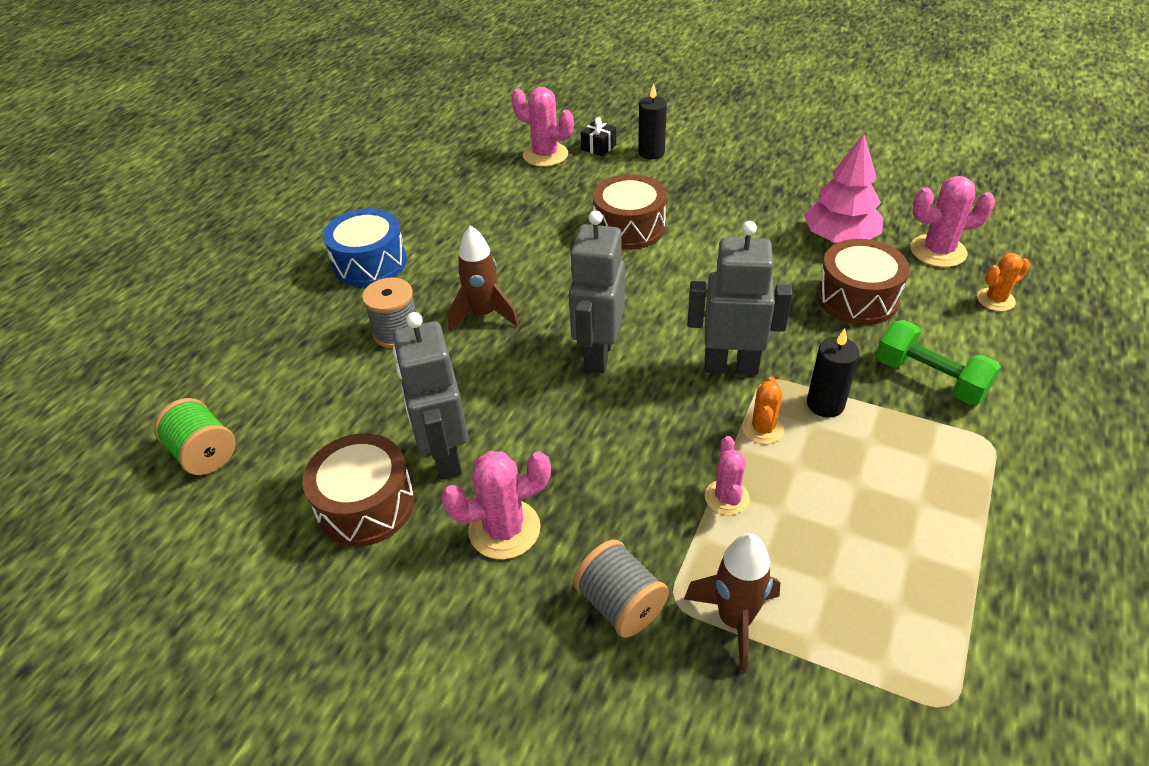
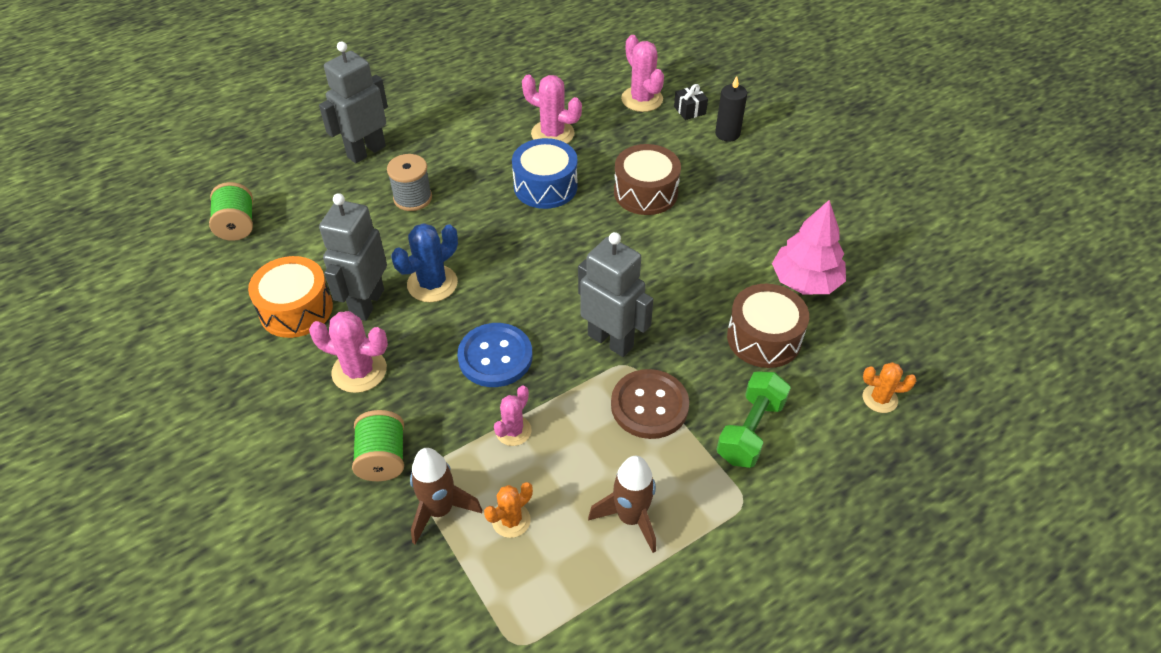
camera: 30 degrees right, 5 degrees up
(366, 505) = (296, 309): brown drum -> orange drum
(370, 263) = (440, 135): blue drum -> blue drum (545, 186)
(484, 315) = (479, 213): brown rocket -> brown rocket (630, 518)
(500, 402) = (432, 284): none -> blue cactus
(598, 354) = (527, 283): grey robot -> grey robot (366, 151)
(620, 604) = (382, 458): grey spool -> green spool
(636, 438) = (495, 357): none -> blue button
(762, 429) = (586, 398): orange cactus -> orange cactus (511, 520)
(825, 404) = (649, 405): black candle -> brown button
(929, 379) = (750, 430): green dumbbell -> green dumbbell turned 45 degrees clockwise
(938, 251) = (877, 333): pink cactus -> pink cactus (552, 134)

